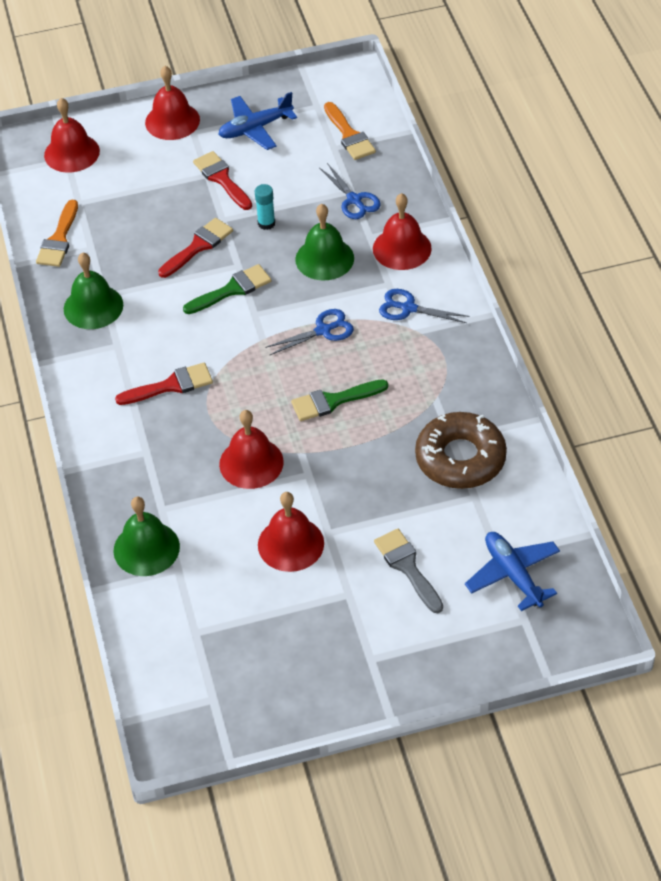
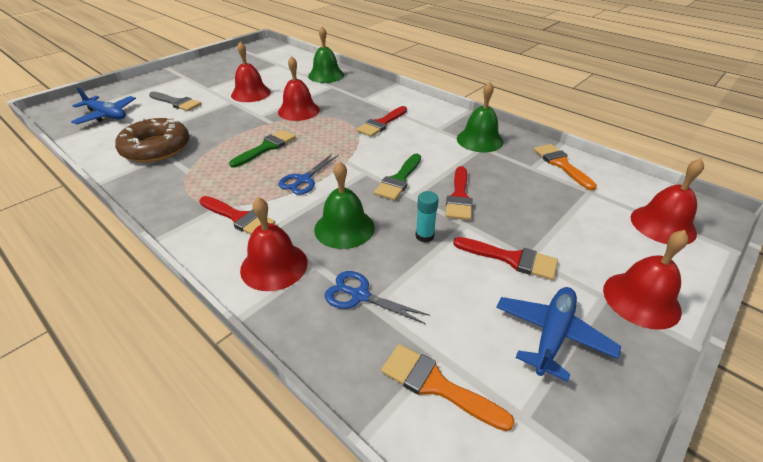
camera: 145 degrees right, 10 degrees down
(408, 308) = (239, 218): blue scissors -> red brush

